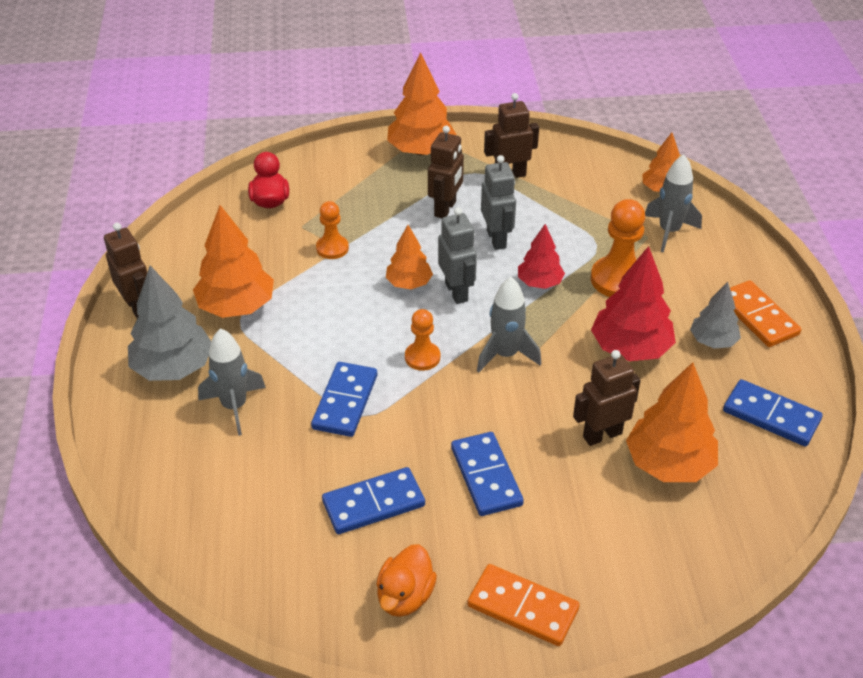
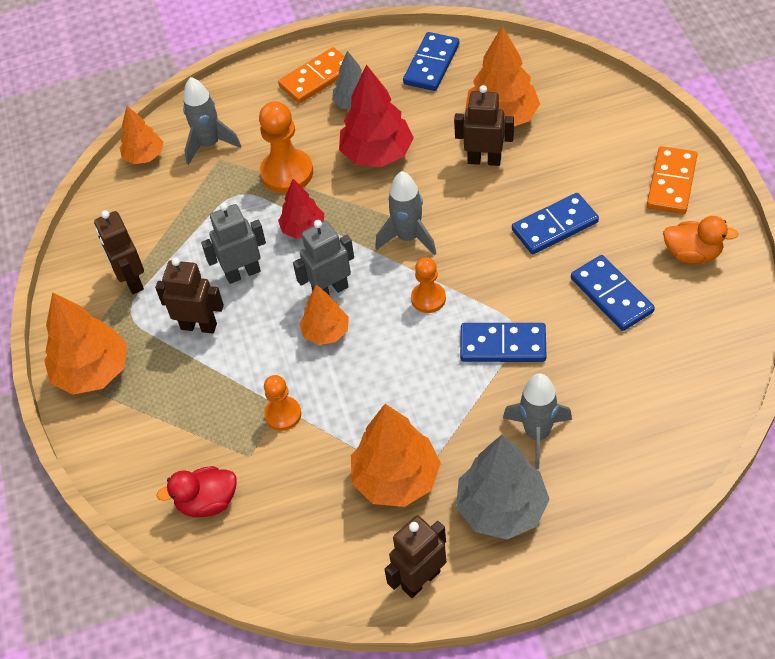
camera: 95 degrees left, 10 degrees up
(602, 435) = (484, 160): brown robot -> brown robot turned 135 degrees clockwise

